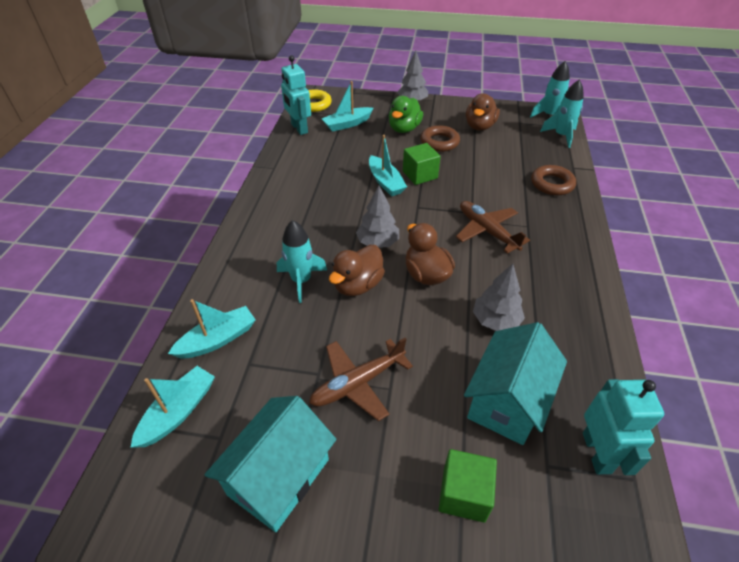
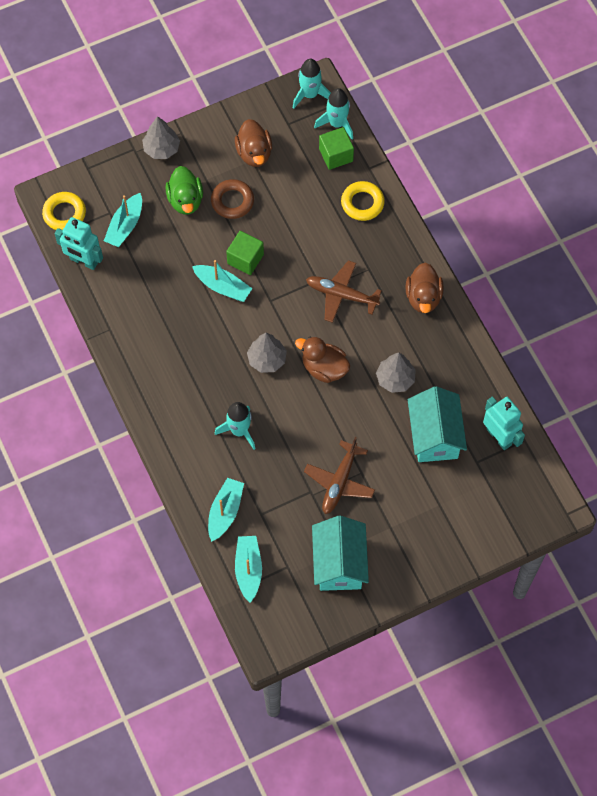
camera: 35 degrees left, 20 degrees up
(357, 285) = (282, 408): brown duck -> brown duck (423, 297)
(464, 494) = (442, 507): green cube -> green cube (336, 155)
(552, 184) = (362, 203): brown ring -> yellow ring

